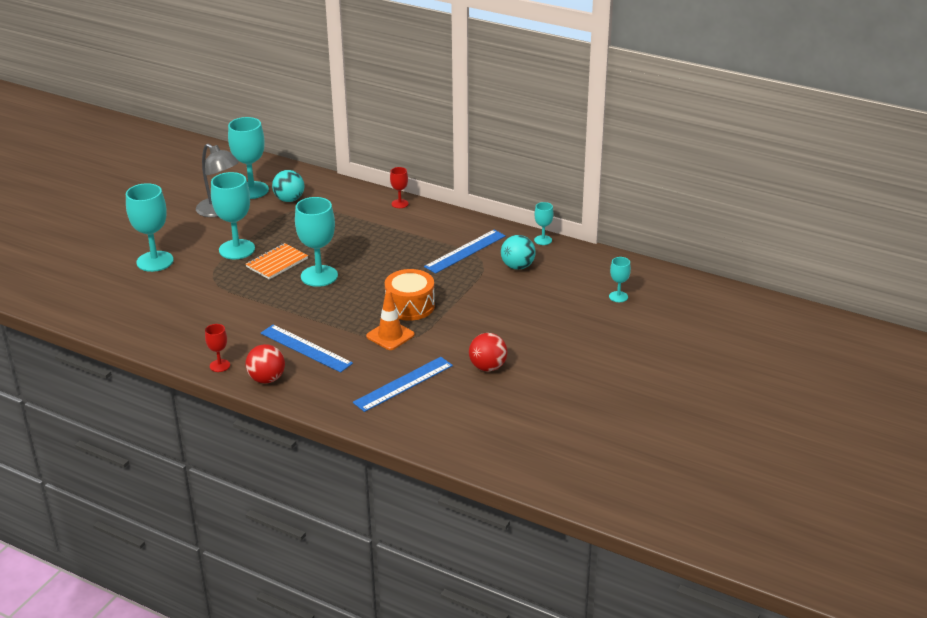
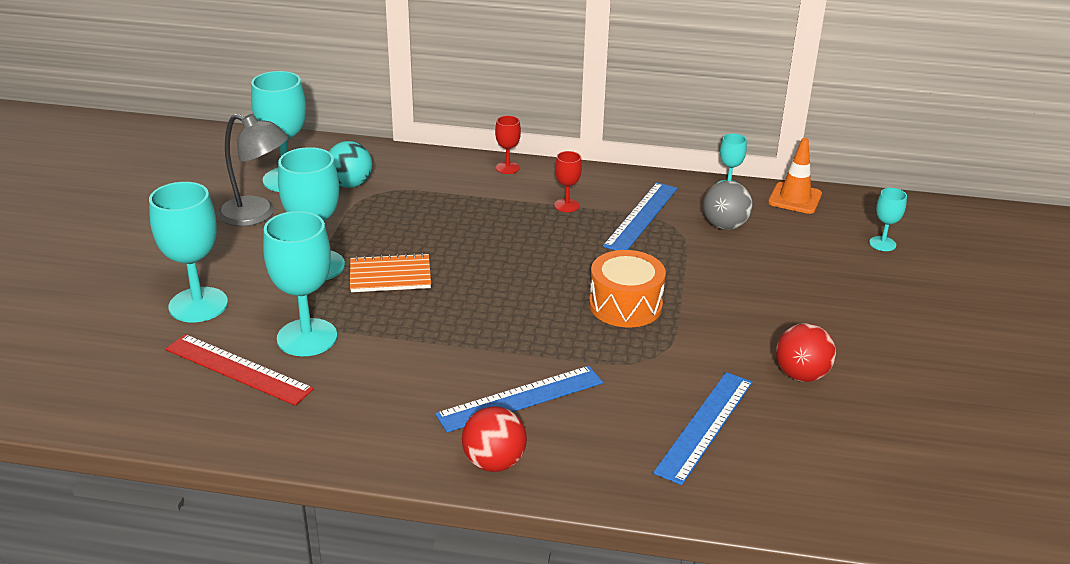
camera: 20 degrees left, 0 degrees up
(157, 302) = (238, 369): none -> red ruler
(220, 365) = (404, 455): red goblet -> red goblet (566, 205)
(277, 263) = (390, 275): orange notebook -> orange notebook turned 60 degrees clockwise
(305, 348) = (520, 399): blue ruler -> blue ruler turned 45 degrees counterclockwise
(319, 276) = (465, 284): turquoise goblet -> turquoise goblet (307, 337)
(390, 335) = (630, 354): orange traffic cone -> orange traffic cone (795, 198)
(517, 266) = (725, 226): turquoise ball -> grey ball

